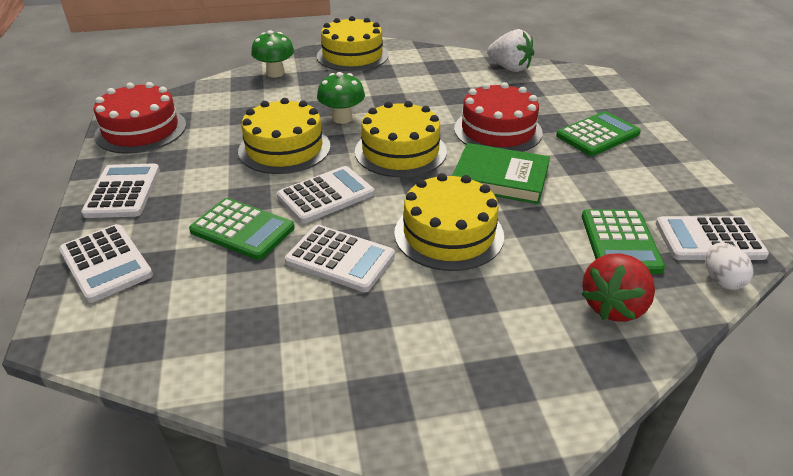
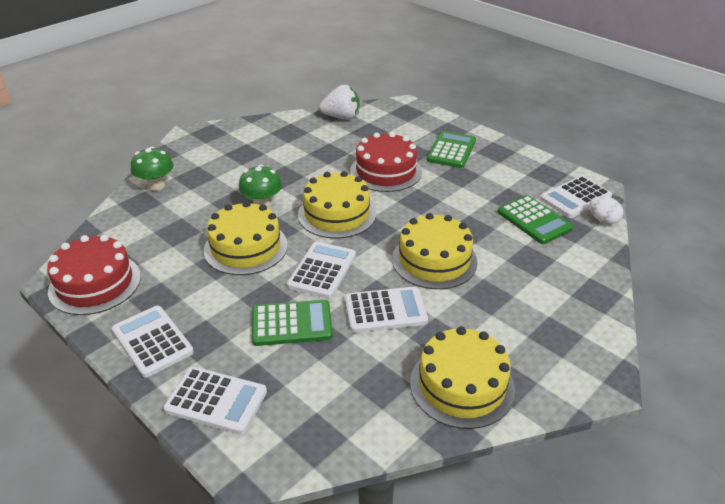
camera: 35 degrees left, 0 degrees up
(352, 55) = (206, 146): yellow cake -> yellow cake (462, 385)
(500, 178) = (424, 206): green book -> none
(614, 306) = (568, 262): red strawberry -> none

